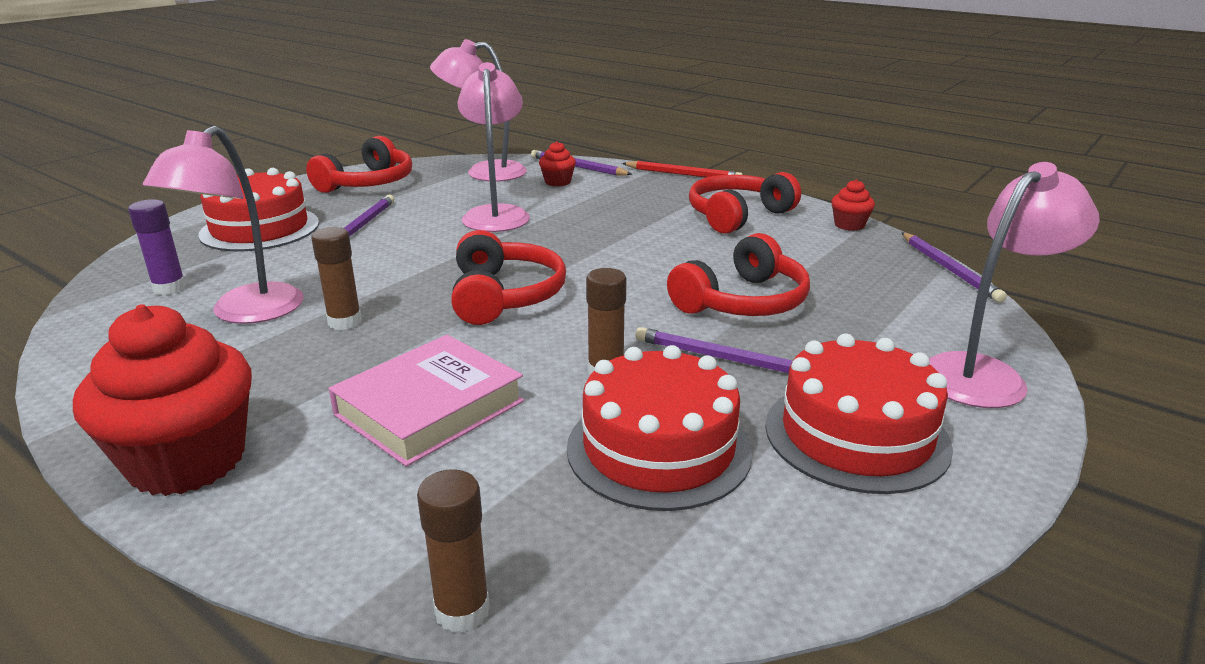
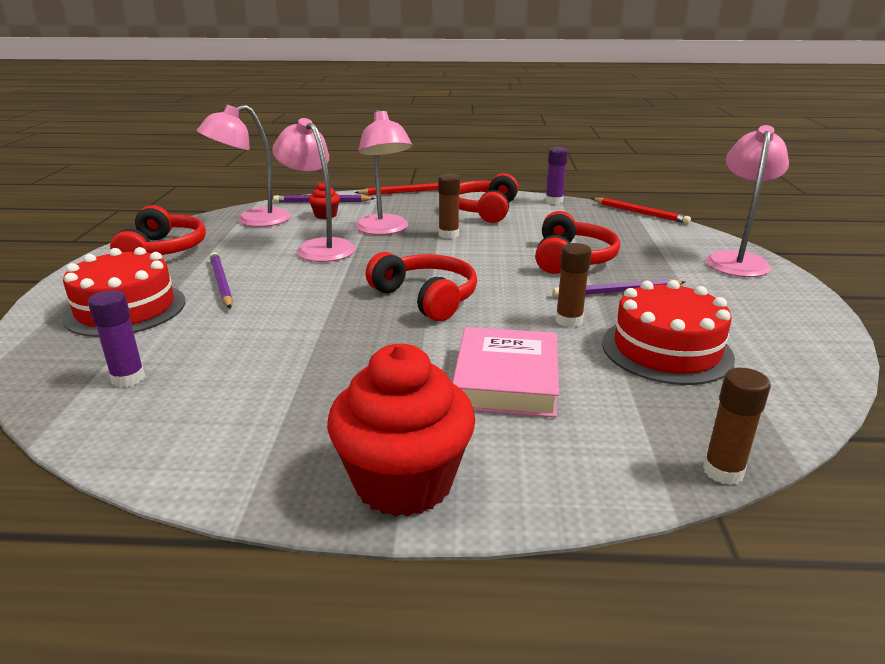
camera: 35 degrees left, 0 degrees up
(246, 313) = (245, 372): pink lamp -> pink lamp (384, 230)
(345, 322) = (342, 351): brown glue stick -> brown glue stick (448, 234)
(849, 225) = (554, 201): red cupcake -> purple glue stick
(856, 435) = (736, 307): red cake -> none
(949, 269) = (640, 213): purple pencil -> red pencil

